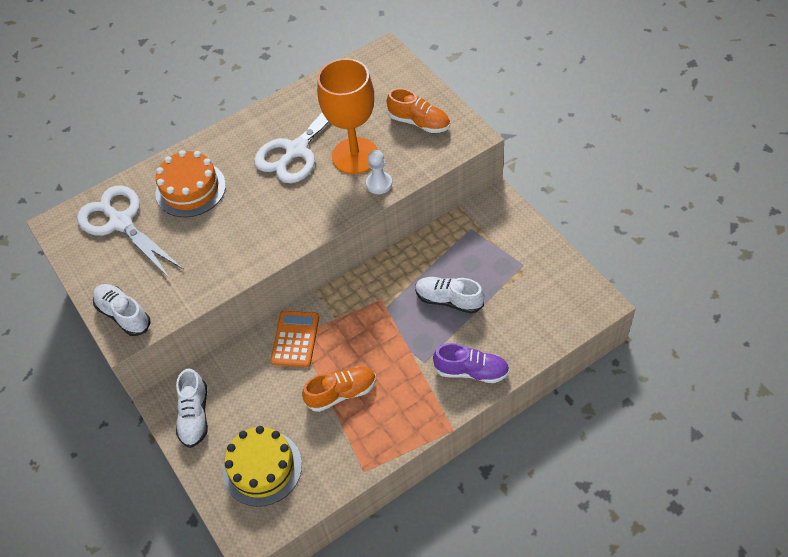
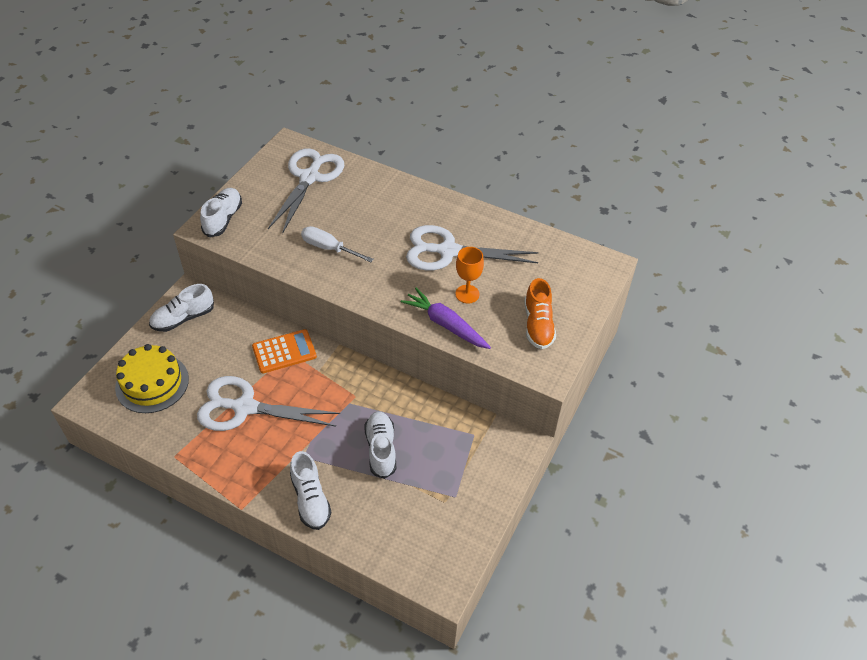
camera: 55 degrees right, 5 degrees down
(190, 189) = (366, 203): orange cake -> none
(229, 238) = (329, 248): none -> white screwdriver
(341, 393) = (244, 407): orange shoe -> white scissors
(355, 156) = (467, 294): orange goblet -> orange goblet, size x0.50
(379, 184) = (445, 324): white pawn -> purple carrot
(471, 371) = (310, 499): purple shoe -> white shoe

